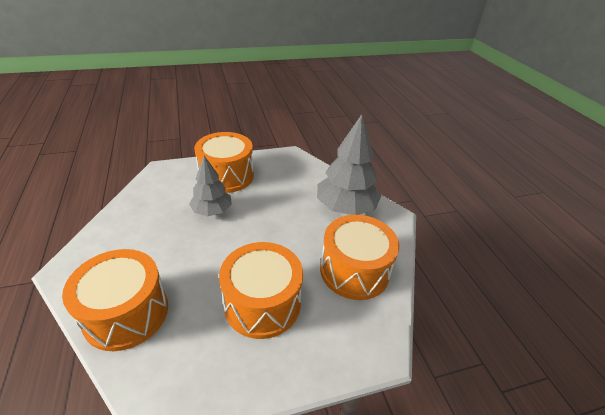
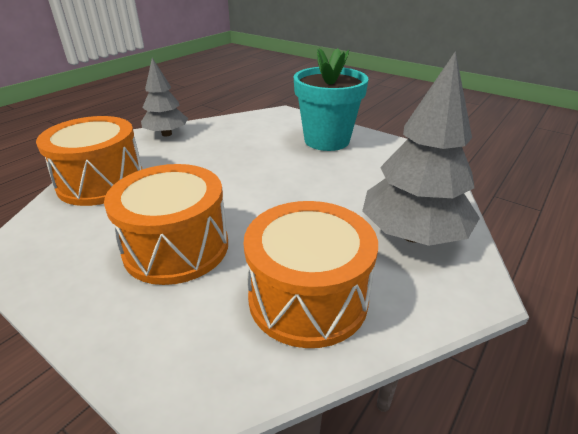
camera: 55 degrees right, 5 degrees down
(212, 211) = (267, 158): grey tree -> grey tree (167, 134)
(226, 176) = (327, 140): orange drum -> turquoise flower pot

